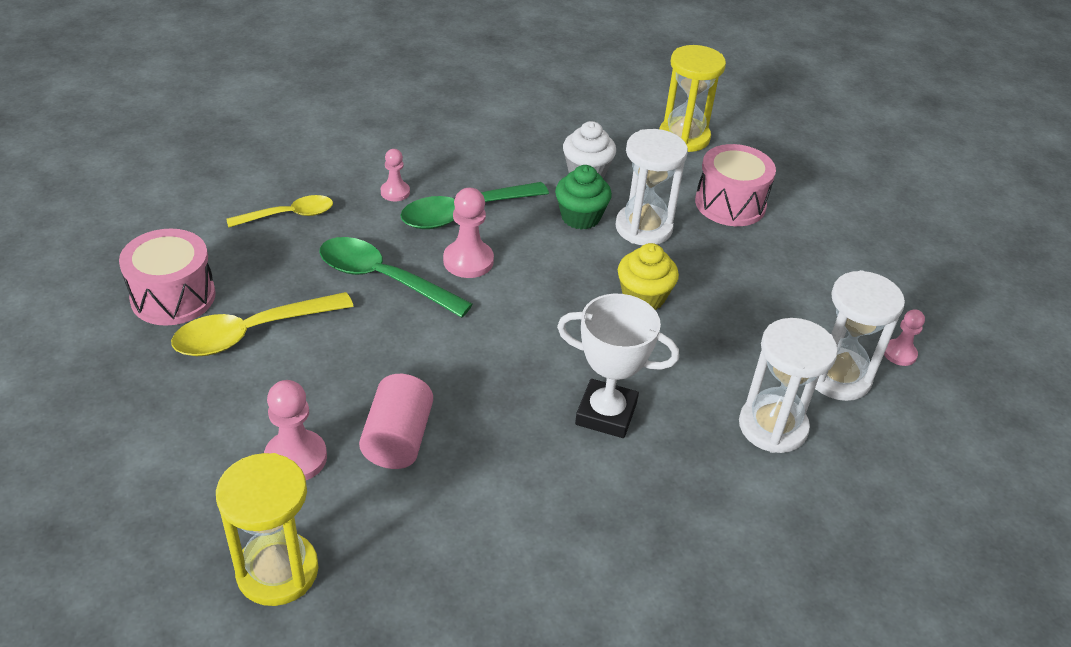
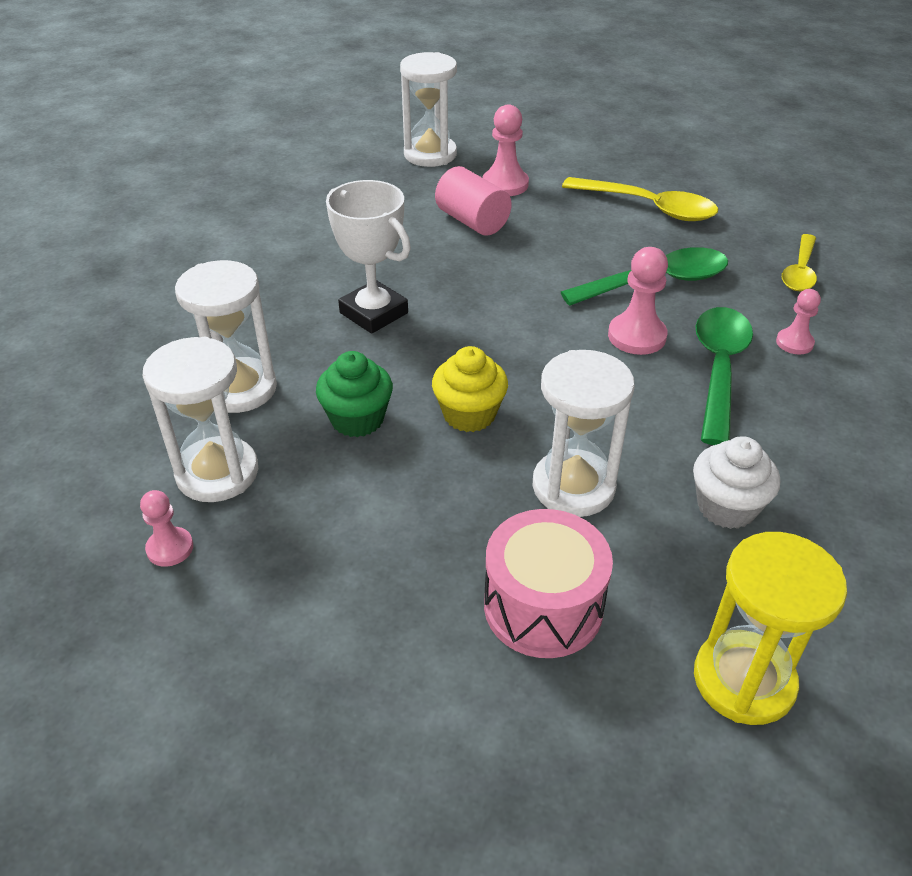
camera: 135 degrees right, 0 degrees up
(173, 297) = (725, 192): pink drum -> none
(252, 333) = (648, 207): yellow spoon -> yellow spoon turned 105 degrees clockwise
(277, 571) = (430, 154): yellow hourglass -> white hourglass
(580, 217) = (639, 447): green cupcake -> green cupcake (357, 419)
(606, 414) = (374, 313): white trophy -> white trophy turned 75 degrees clockwise

